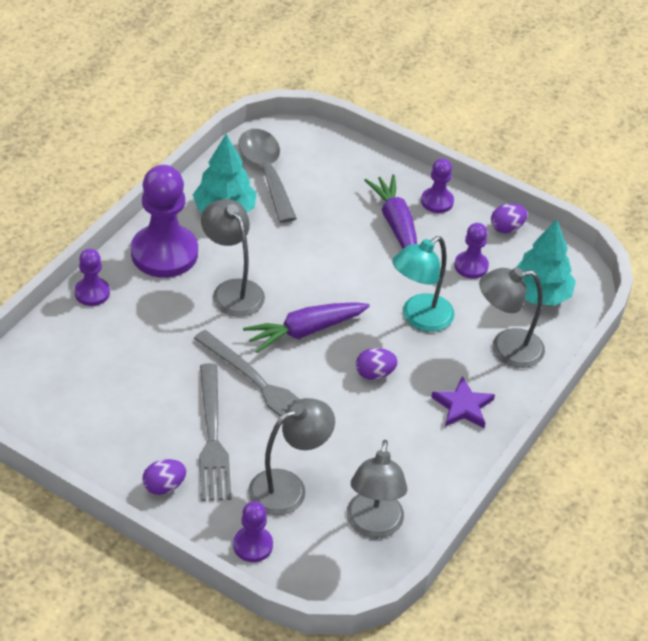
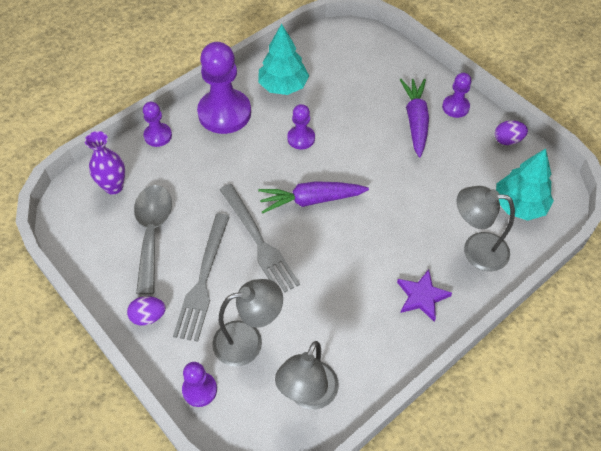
camera: 20 degrees right, 10 degrees up
(62, 359) = (114, 186): none -> purple vase
(232, 290) = (265, 154): grey lamp -> none
(266, 173) = (326, 60): grey spoon -> grey spoon (152, 233)
(374, 374) = (355, 250): purple egg -> none
(419, 318) = (409, 207): turquoise lamp -> none
(471, 266) = (467, 168): purple pawn -> purple pawn (301, 138)

